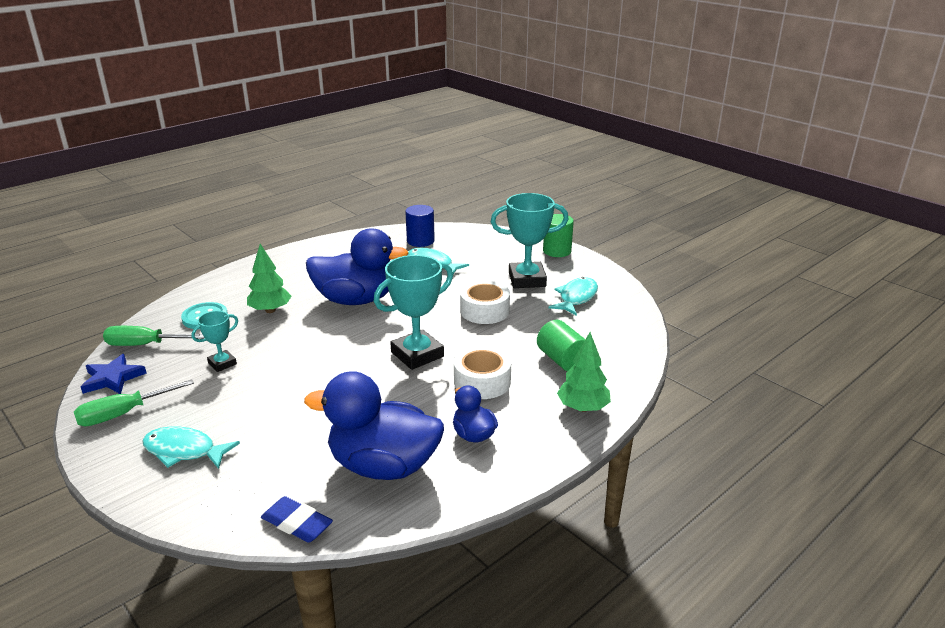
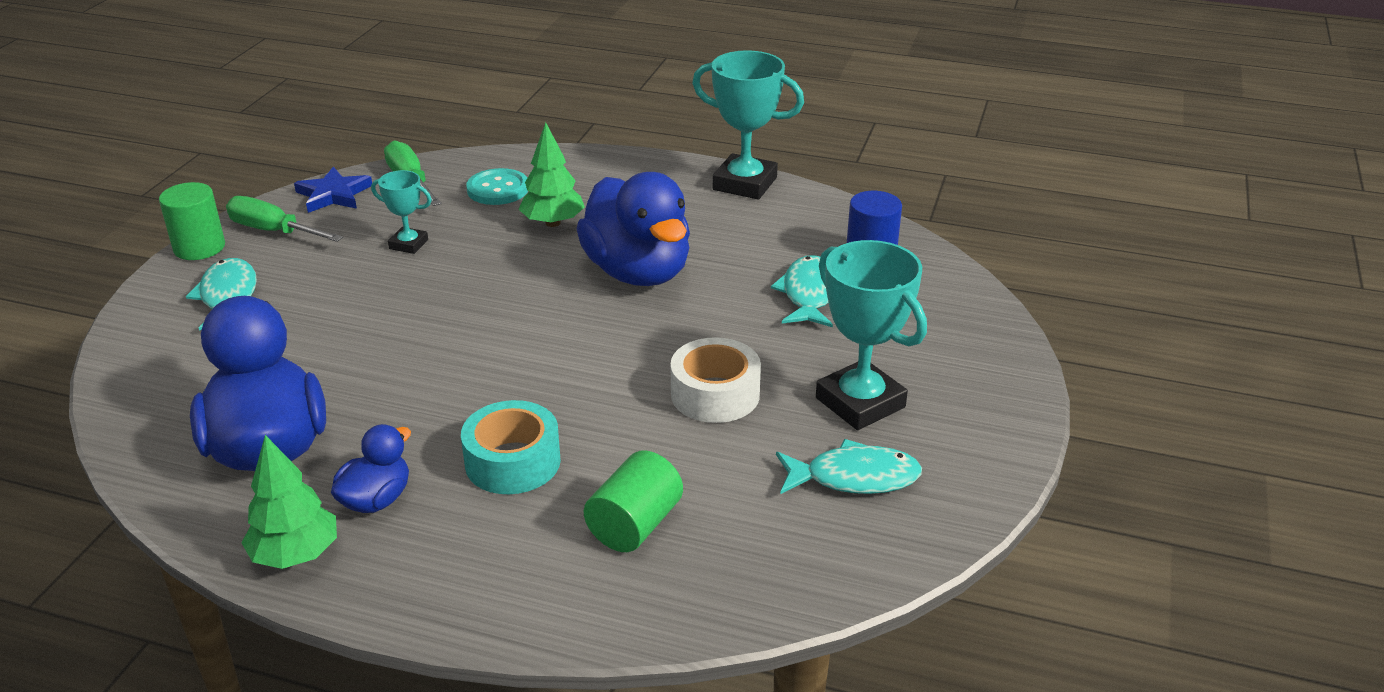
camera: 60 degrees right, 5 degrees up
(297, 523) = (134, 426): blue eraser -> none
(417, 354) = (539, 377): turquoise trophy -> turquoise trophy (744, 184)
(482, 381) = (513, 462): white tape -> turquoise tape
(557, 251) = (1003, 401): green cylinder -> green cylinder (199, 247)
(582, 408) = (512, 590): green tree -> green tree (296, 554)

